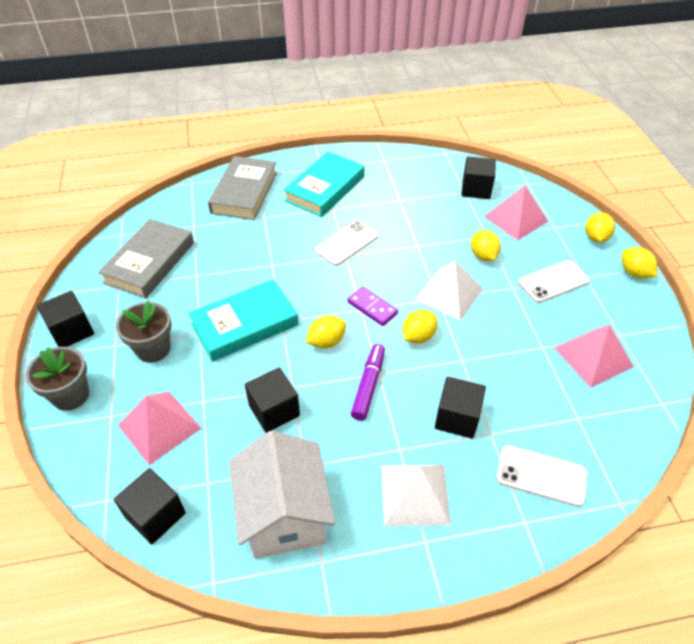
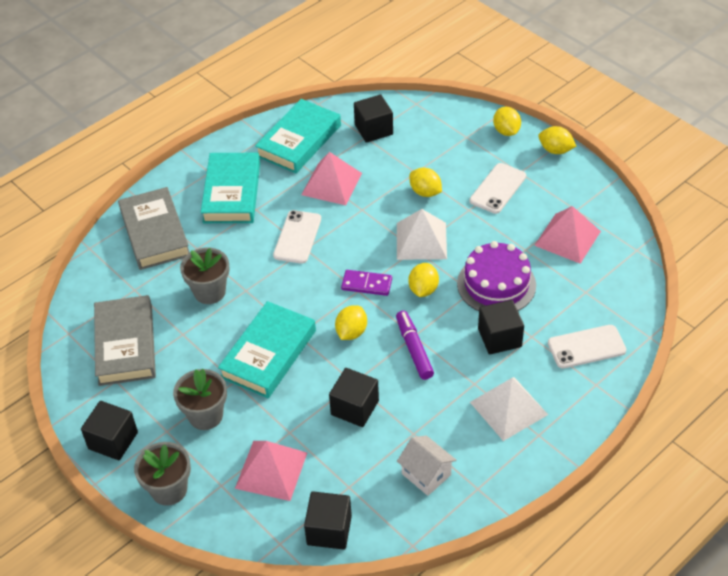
camera: 30 degrees left, 0 degrees up
(244, 253) = (209, 292): none -> grey flower pot
(284, 514) = (426, 474): white house -> white house, size x0.55
(408, 173) = (299, 141): none -> turquoise book
(490, 365) = (496, 284): none -> purple cake
(515, 218) = (428, 143): pink pyramid -> pink pyramid (331, 184)

